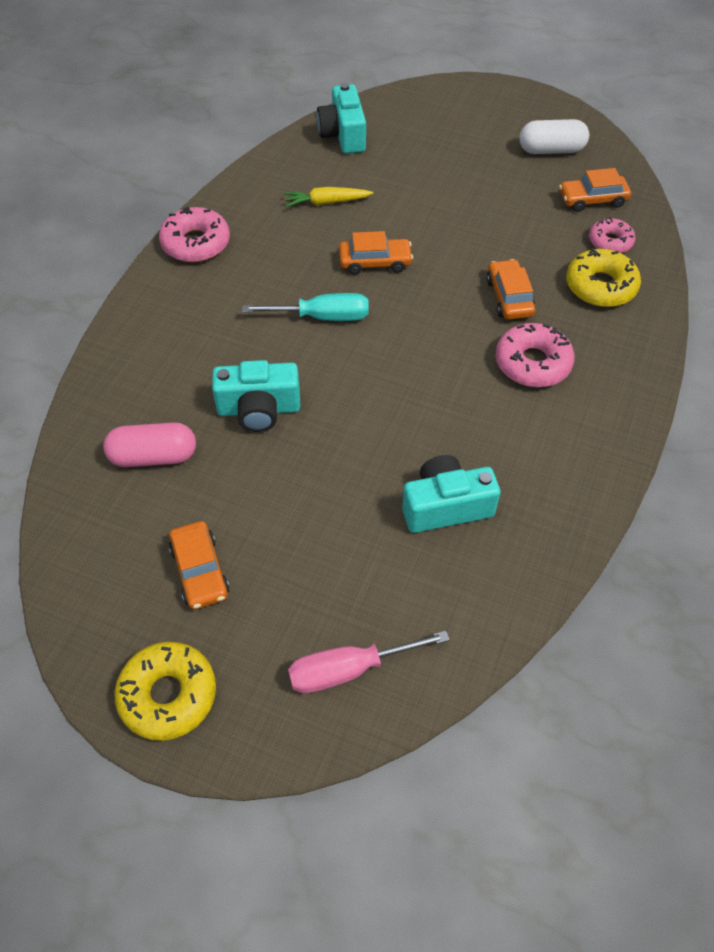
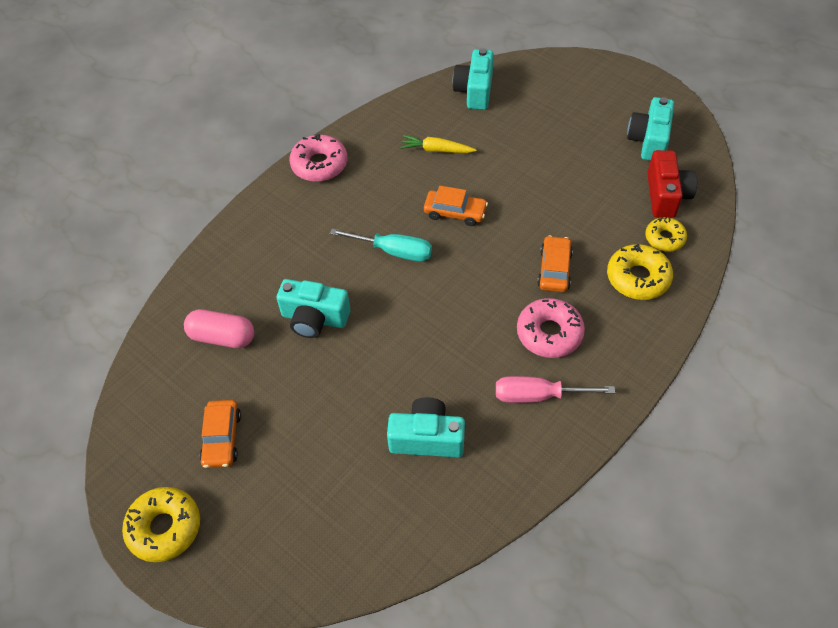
camera: 20 degrees right, 0 degrees up
(349, 669) = (300, 548): pink screwdriver -> pink screwdriver (538, 395)
(551, 150) = (649, 140): white capsule -> turquoise camera
(592, 200) = (666, 195): orange car -> red camera
(610, 242) = (664, 238): pink donut -> yellow donut

